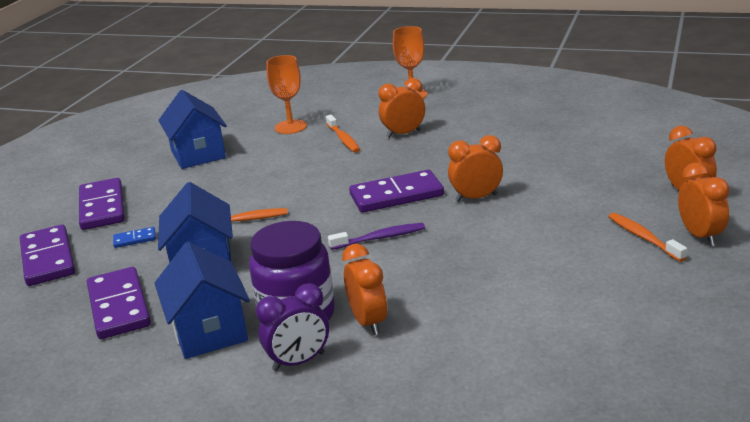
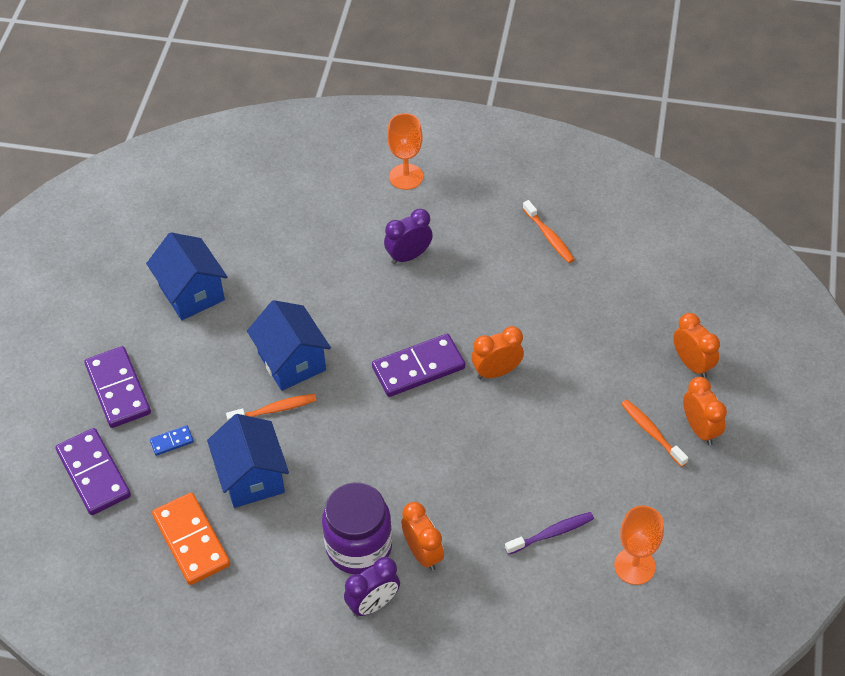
camera: 10 degrees left, 25 degrees up
(118, 306) = (191, 541): purple domino -> orange domino
(209, 331) = (286, 570): blue house -> blue house (292, 361)
(290, 127) = (282, 240): orange goblet -> orange goblet (634, 566)
(343, 139) = (345, 265): orange toothbrush -> orange toothbrush (549, 237)
(380, 238) = (413, 436): purple toothbrush -> purple toothbrush (552, 533)
(403, 134) = (408, 256): orange clock -> purple clock

